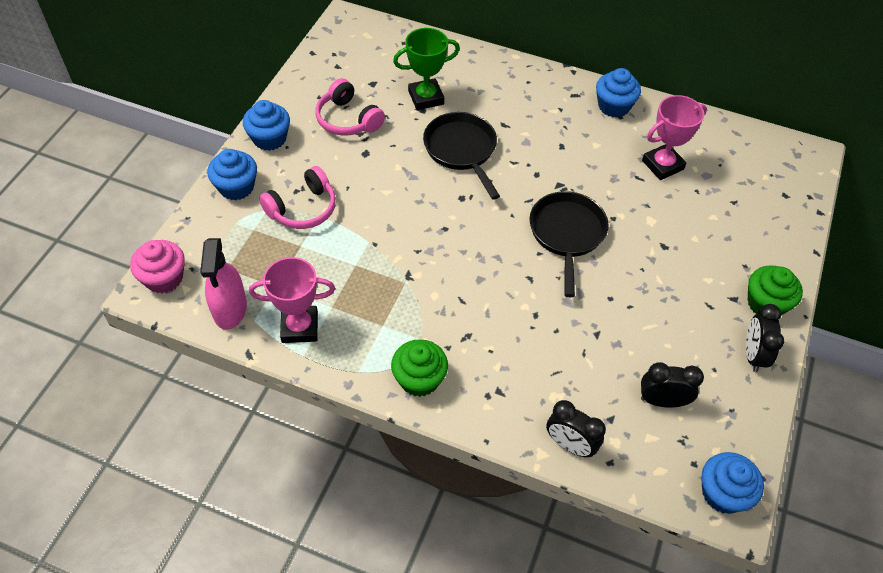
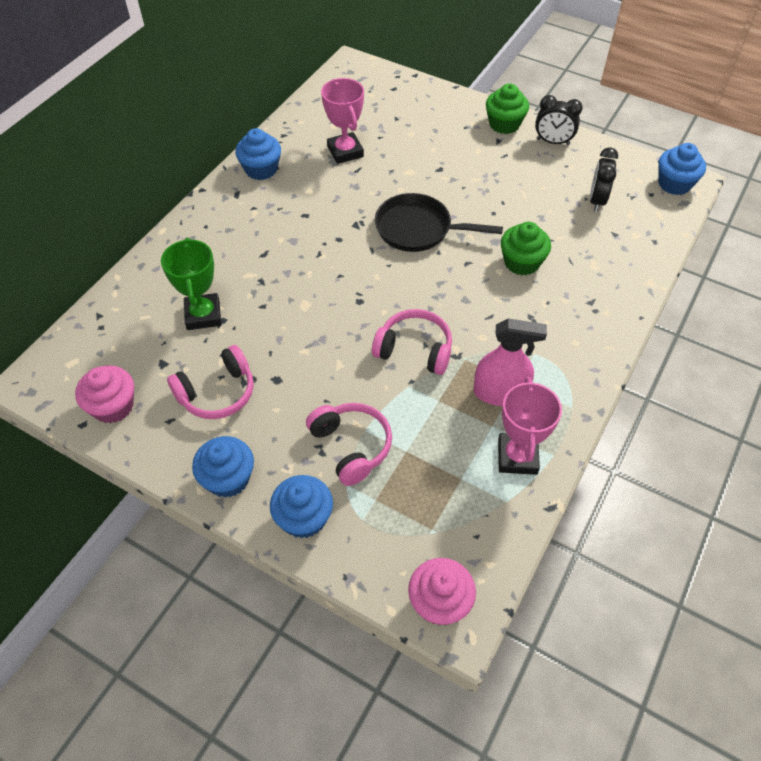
camera: 80 degrees left, 0 degrees up
(230, 309) = (490, 526): pink spray bottle -> pink spray bottle (500, 393)
(329, 65) = (113, 406): none -> pink cupcake
(411, 243) = (414, 349): none -> pink headphones
(419, 379) = (579, 359): green cupcake -> green cupcake (521, 262)
(462, 150) = (293, 293): black pan -> none
(570, 445) = (641, 263): black clock -> none

